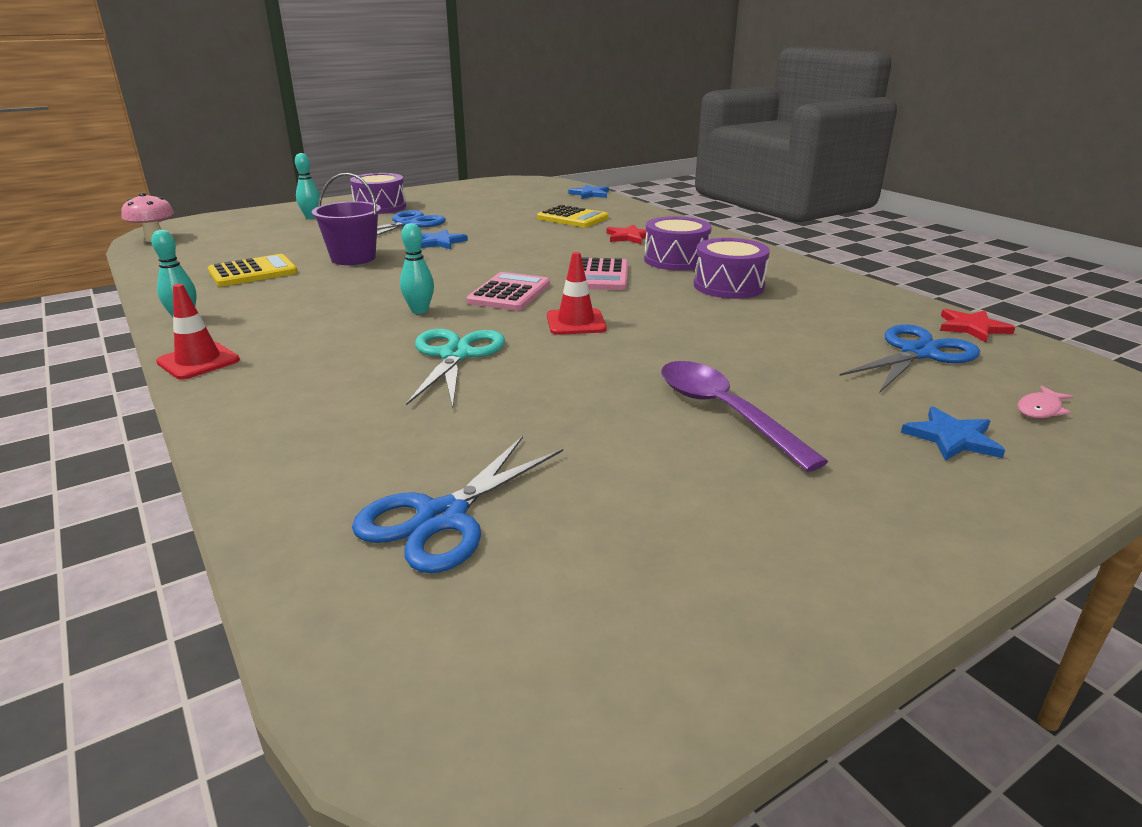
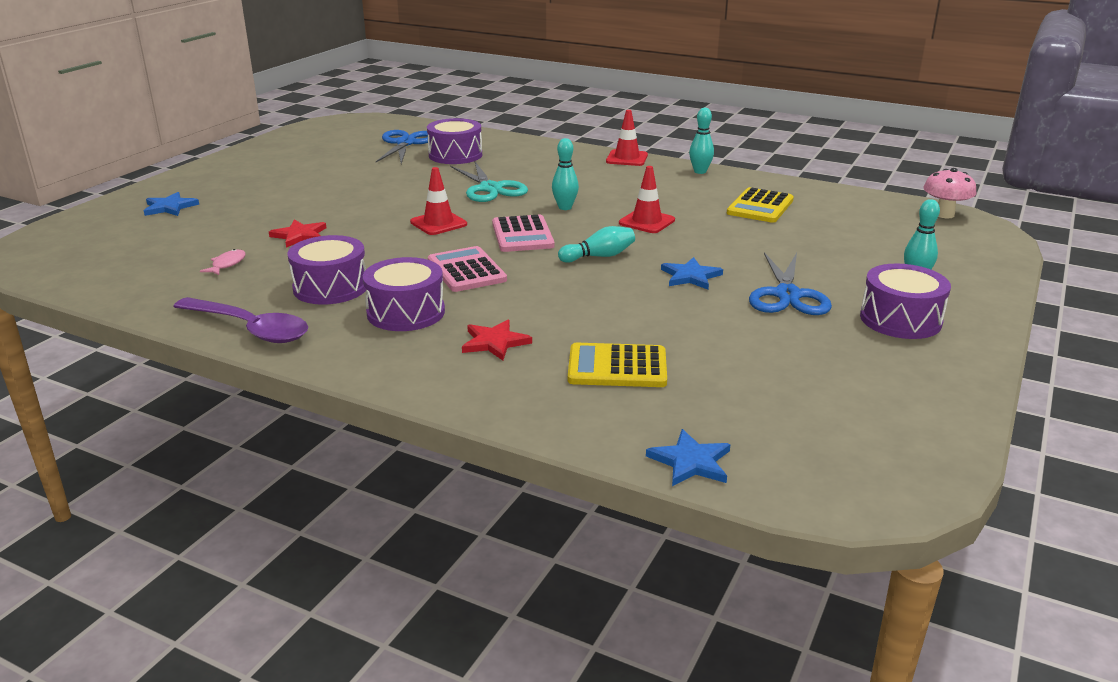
camera: 150 degrees right, 0 degrees up
(353, 258) = (721, 237): purple bucket -> none
(378, 281) = (646, 222): none -> red traffic cone
(403, 443) = (455, 155): none -> purple drum
(477, 265) = (599, 256): none -> turquoise bowling pin
(724, 413) = (302, 194): purple spoon -> purple spoon (249, 328)
(918, 353) = (162, 254): blue scissors -> none
(972, 328) = (96, 289): red star -> red star (299, 235)
(1040, 409) = (100, 232): pink fish -> pink fish (227, 264)

